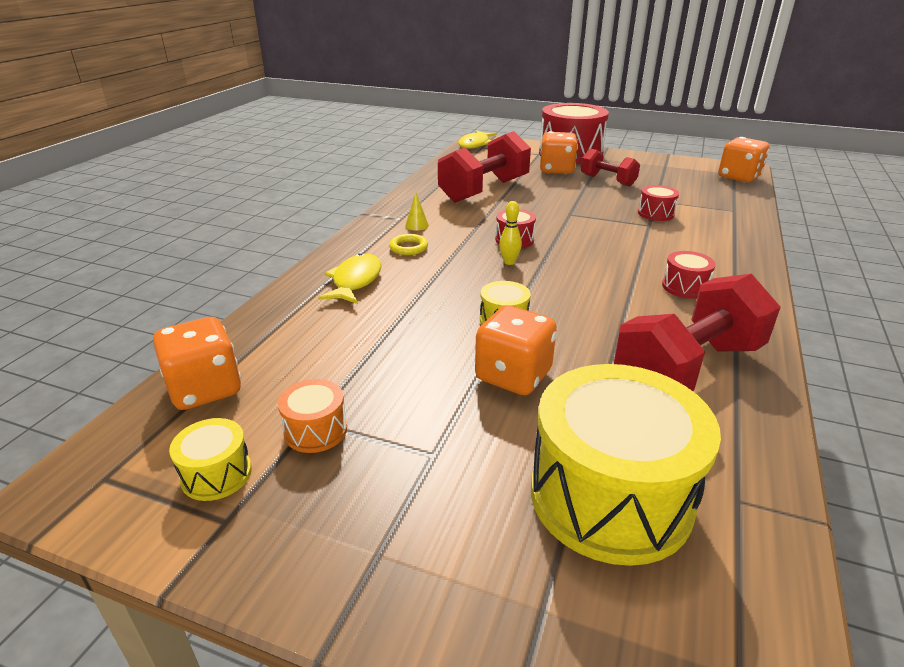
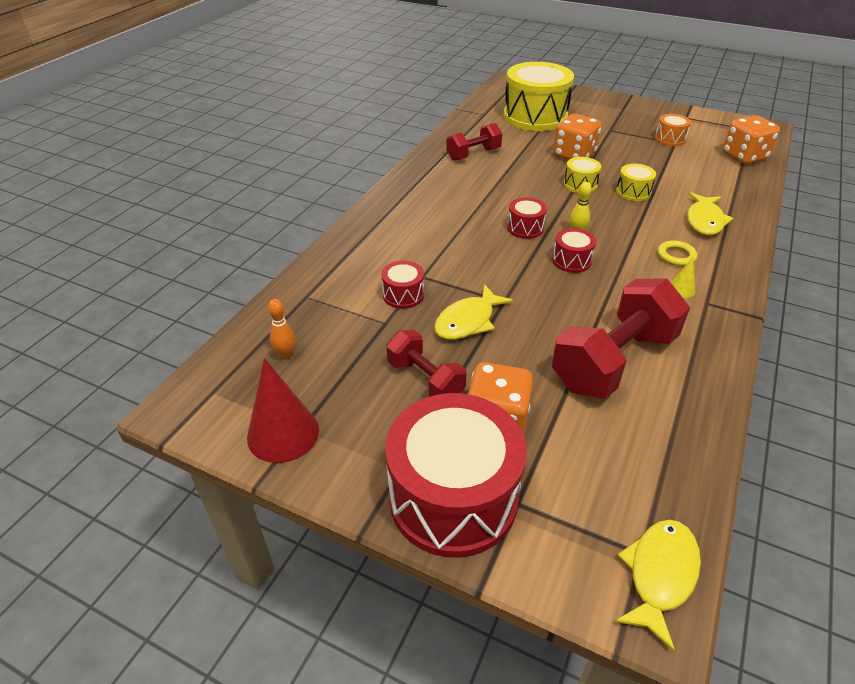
camera: 175 degrees left, 10 degrees up
(216, 474) = (703, 128): yellow drum -> yellow drum (633, 192)
(594, 203) = (468, 321): none -> yellow fish
(673, 164) = (283, 433): none -> red cone
(685, 287) = (438, 203): red drum -> red drum (525, 228)
(688, 369) = (473, 154): red dumbbell -> red dumbbell, size x0.57
(709, 185) = (286, 355): none -> orange bowling pin
(738, 177) = (219, 377): orange dice -> none

